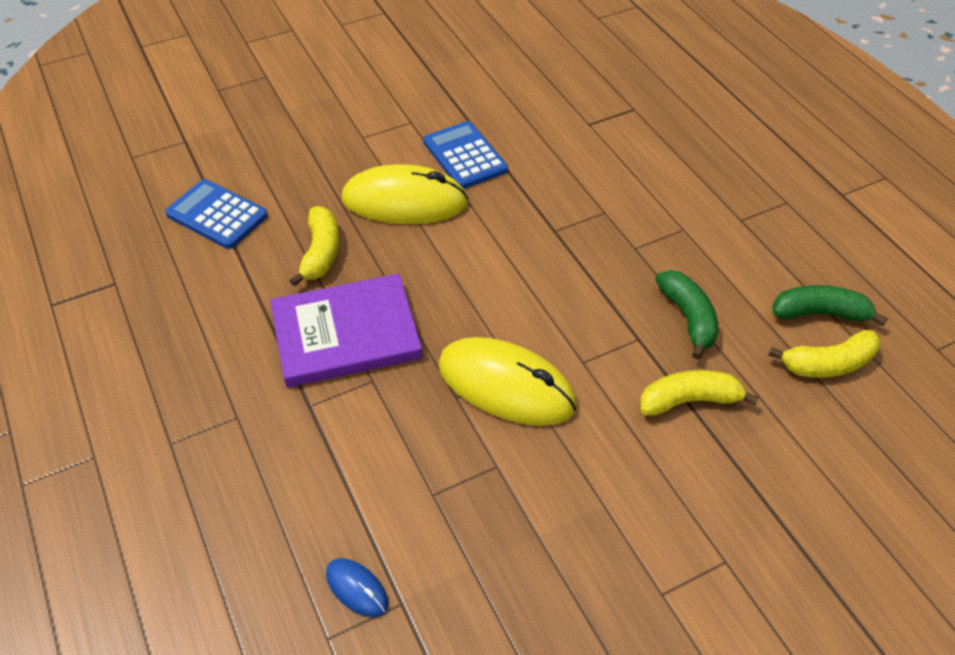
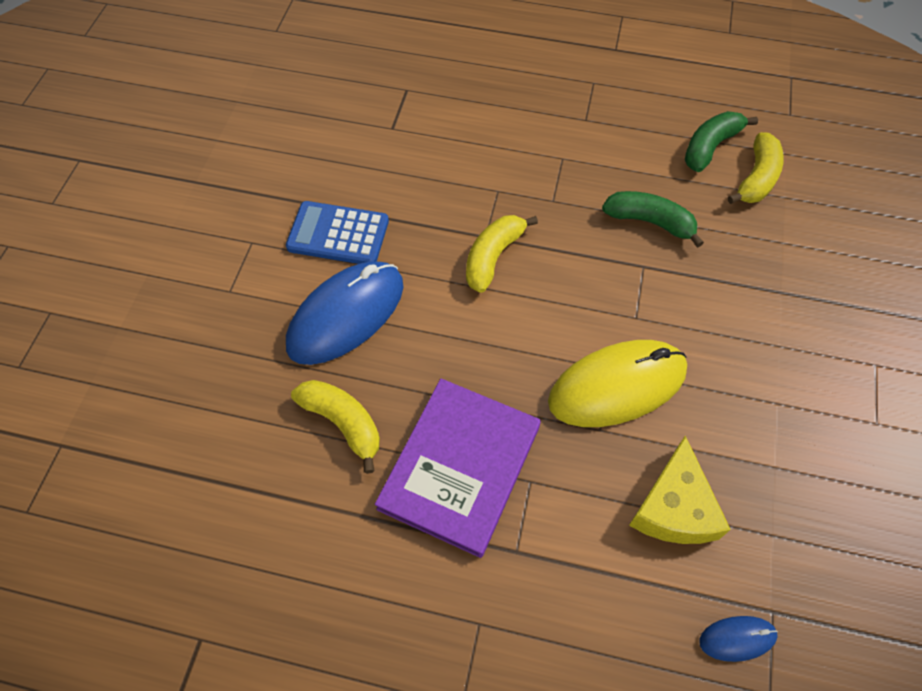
camera: 50 degrees left, 10 degrees up
(217, 215) = (202, 481): blue calculator -> none
(404, 201) = (346, 315): yellow mouse -> blue mouse
(433, 483) = (674, 507): none -> yellow cheese
(689, 400) = (725, 280): yellow banana -> yellow banana (493, 257)

